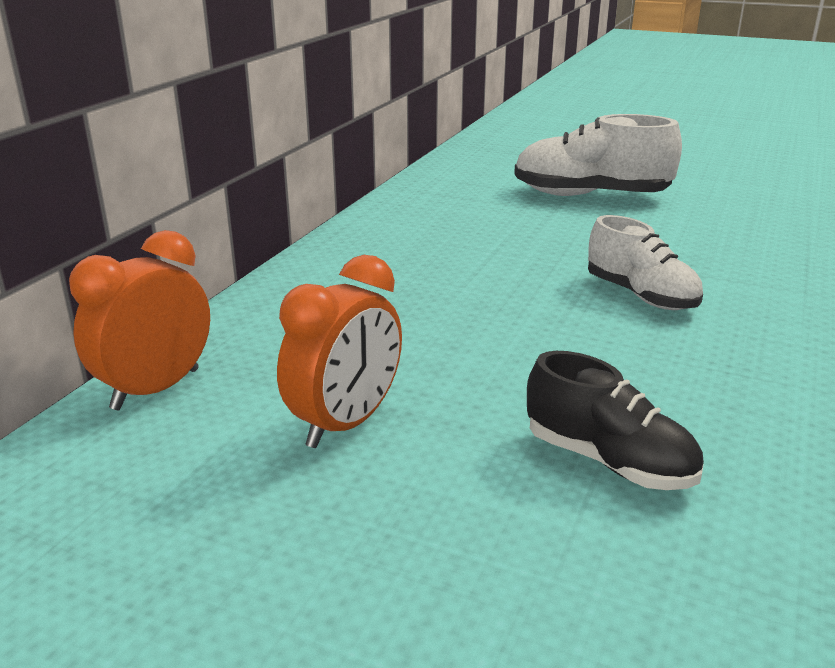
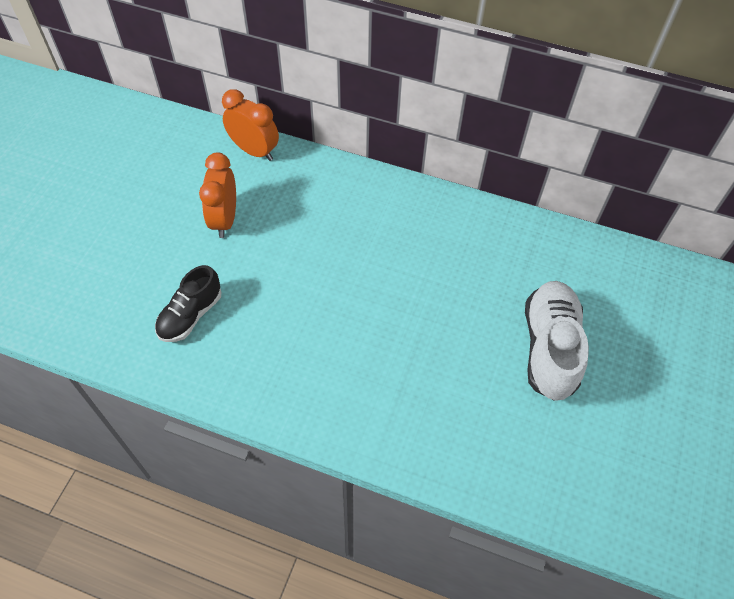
camera: 85 degrees right, 30 degrees up
(346, 424) = (224, 219): orange clock -> orange clock turned 60 degrees clockwise
(641, 296) = (360, 355): white shoe -> none

